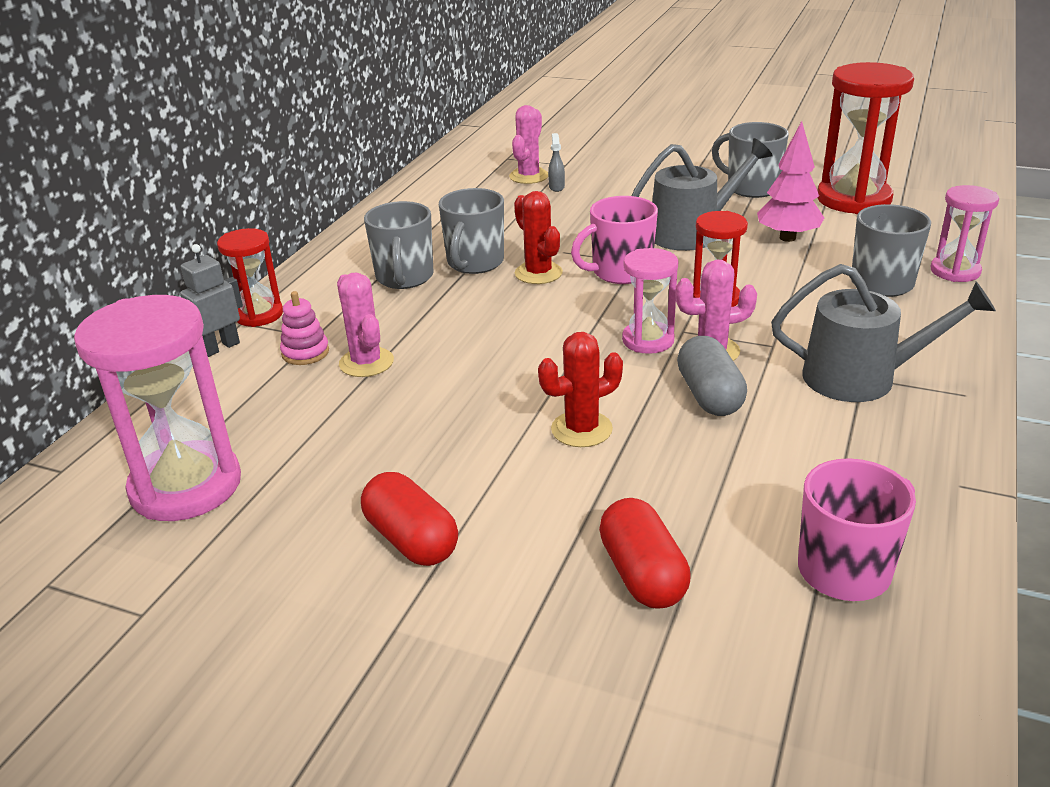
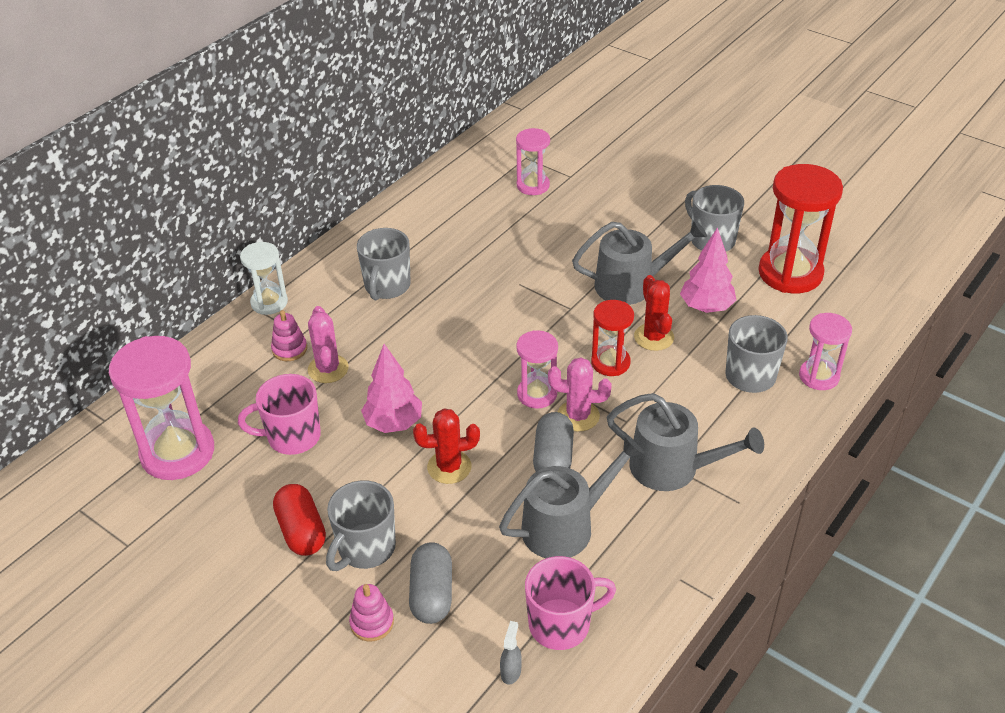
camera: 15 degrees right, 10 degrees up
(220, 347) = (233, 330): grey robot -> none
(259, 315) = (269, 302): red hourglass -> white hourglass
(474, 263) = (445, 282): grey mug -> grey mug (365, 549)
(482, 400) = (393, 424): none -> pink tree
(529, 176) = (533, 185): pink cactus -> pink hourglass
(538, 273) = (489, 304): red cactus -> red cactus (654, 337)
(556, 187) = (549, 204): grey spray bottle -> grey spray bottle (511, 671)
(574, 630) = (372, 623): none -> pink stacking toy
(620, 272) = (552, 317): pink mug -> pink mug (292, 437)
(643, 574) = (432, 594): red capsule -> grey capsule
(773, 460) = (565, 526): none -> grey watering can

